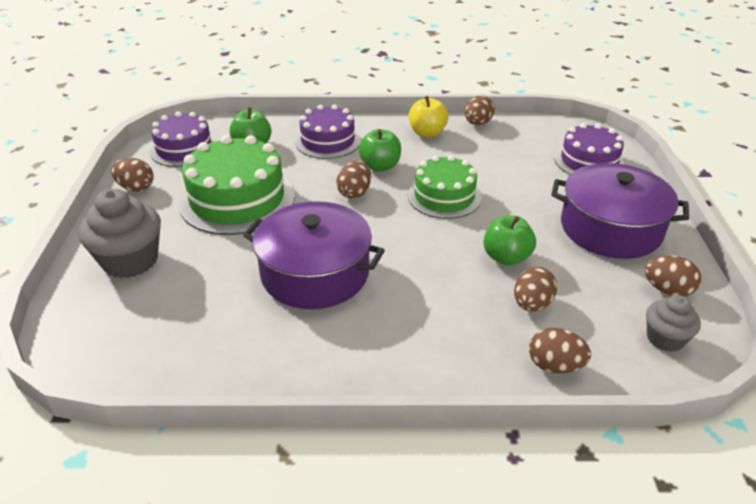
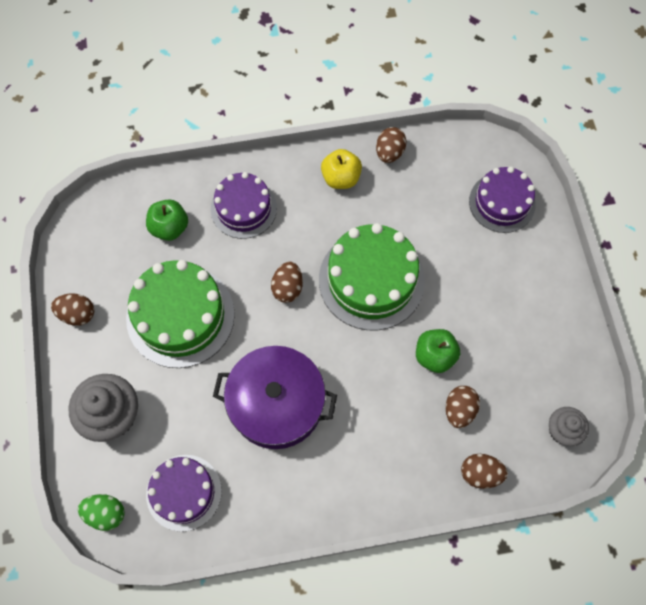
camera: 10 degrees left, 30 degrees up
(76, 340) = (106, 513): none -> green egg
(184, 149) = (102, 244): purple cake -> purple cake (184, 492)
(380, 166) = (304, 242): green apple -> none
(444, 196) = (371, 280): green cake -> green cake, size x1.55
(610, 228) = (522, 302): purple pot -> none
(667, 290) = (567, 374): brown egg -> none

